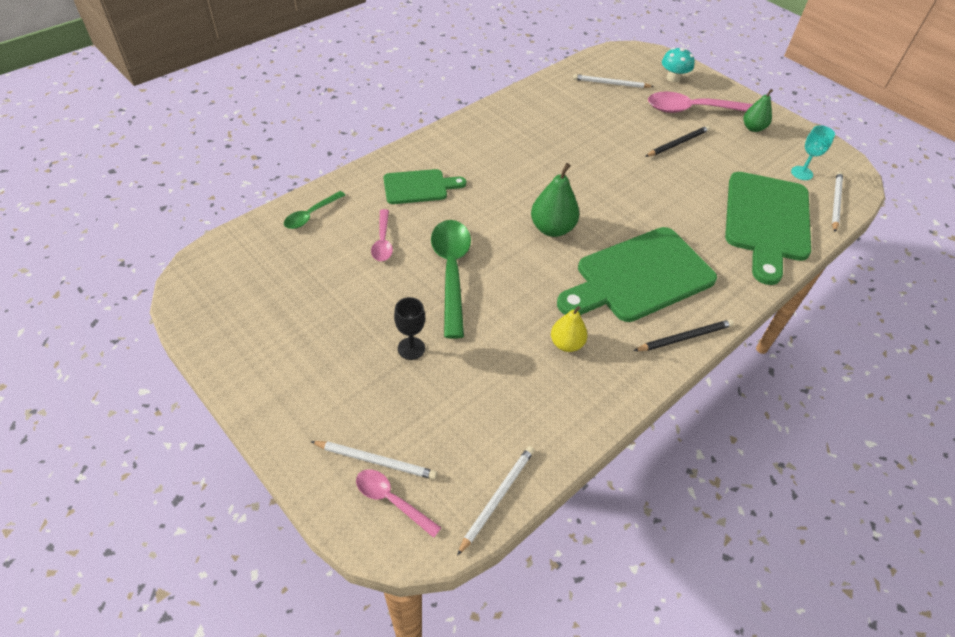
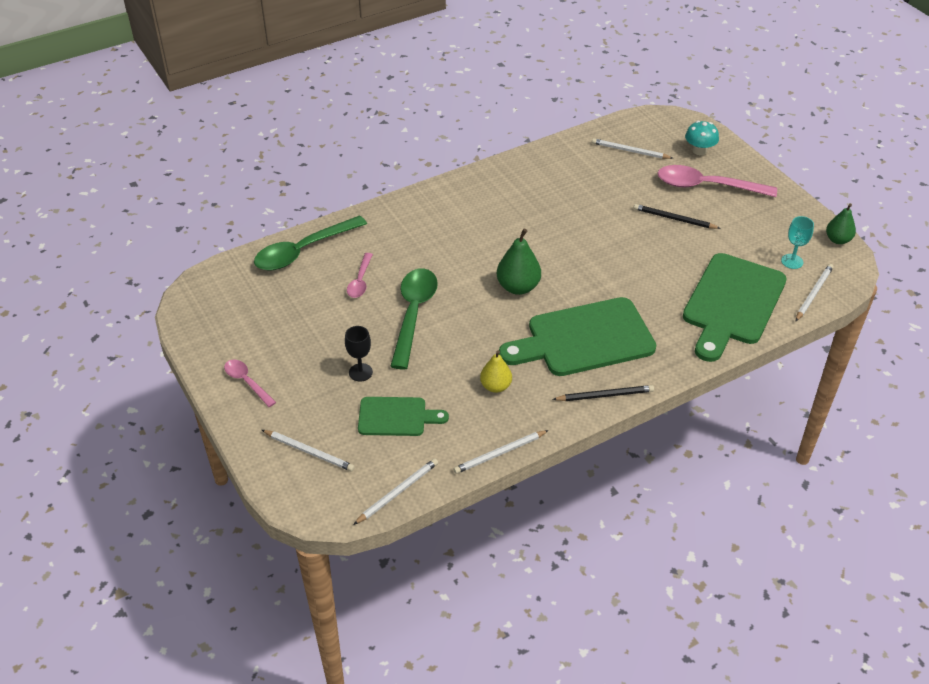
camera: 15 degrees right, 5 degrees down
(311, 215) = (303, 251): green spoon -> green spoon, size x1.88
(391, 500) = (314, 481): pink spoon -> pink spoon (247, 382)
(419, 187) = (406, 235): green cutting board -> green cutting board (396, 417)
(599, 426) = (500, 453): none -> white pencil
(677, 143) = (674, 219): black pencil -> black pencil turned 135 degrees counterclockwise
(753, 128) = (762, 211): green pear -> green pear (837, 240)

